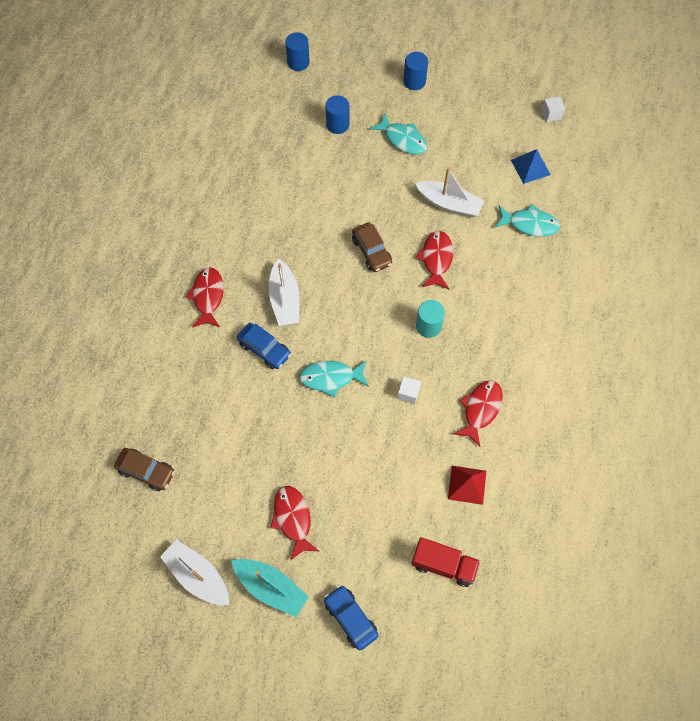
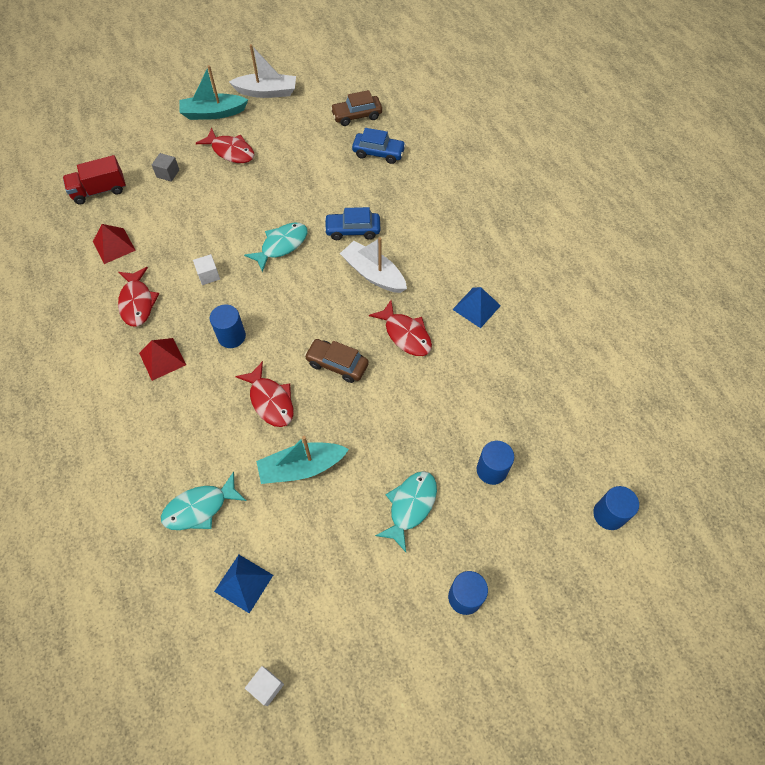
camera: 140 degrees right, 5 degrees down
(208, 297) = (436, 235): red fish -> red fish (405, 334)
(240, 221) = (476, 307): none -> blue pyramid
(350, 618) = (146, 129): blue car -> blue car (378, 153)
(368, 536) = (168, 173): none -> grey cube
(402, 139) = (410, 506): turquoise fish -> turquoise fish turned 120 degrees clockwise
(428, 326) = (231, 336): turquoise cylinder -> blue cylinder
(449, 204) = (301, 467): white boat -> turquoise boat
(491, 345) = (162, 359): none -> red pyramid

